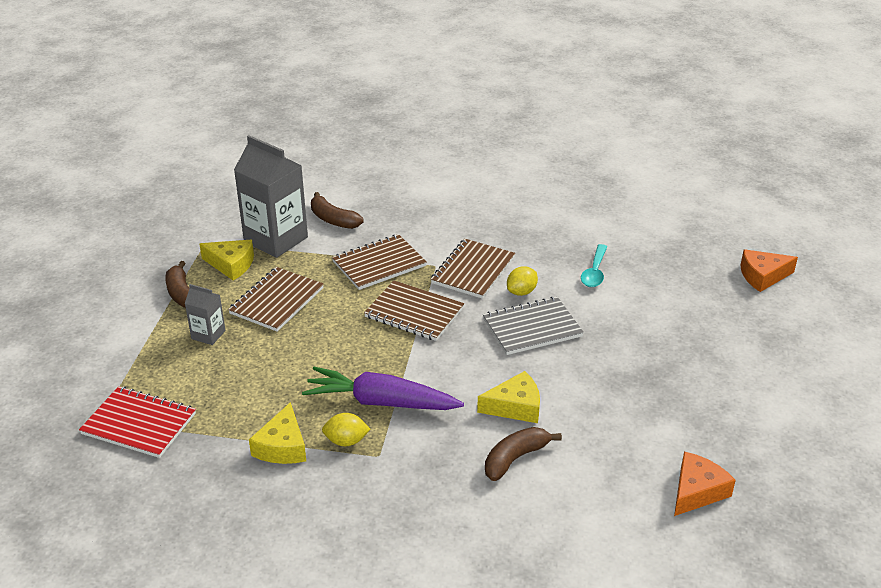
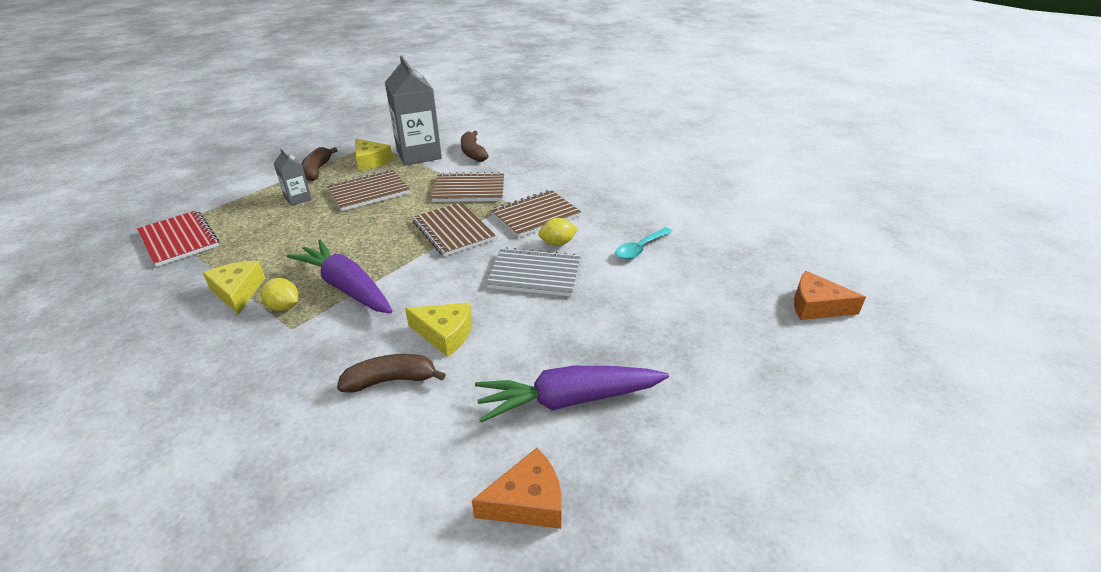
camera: 30 degrees right, 0 degrees up
(282, 446) = (238, 292): yellow cheese -> yellow cheese turned 120 degrees clockwise
(659, 416) = (569, 400): none -> purple carrot

